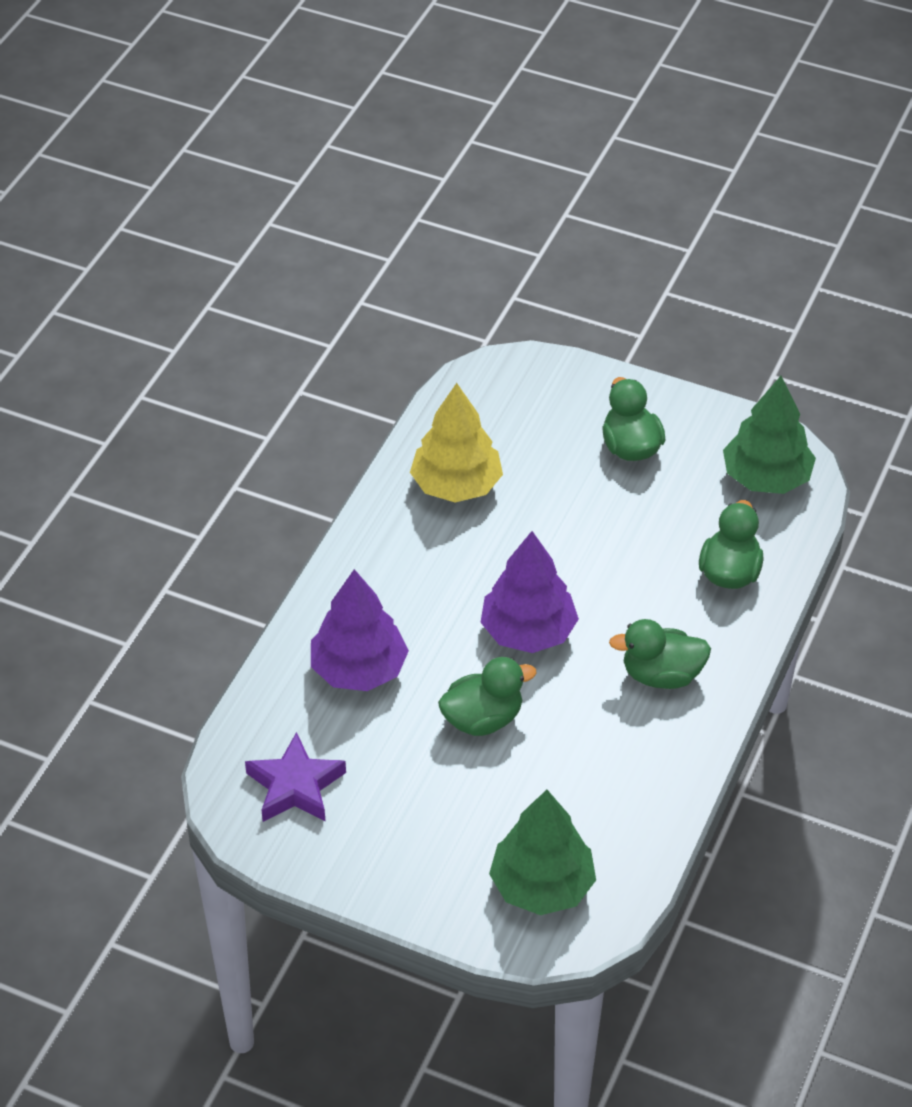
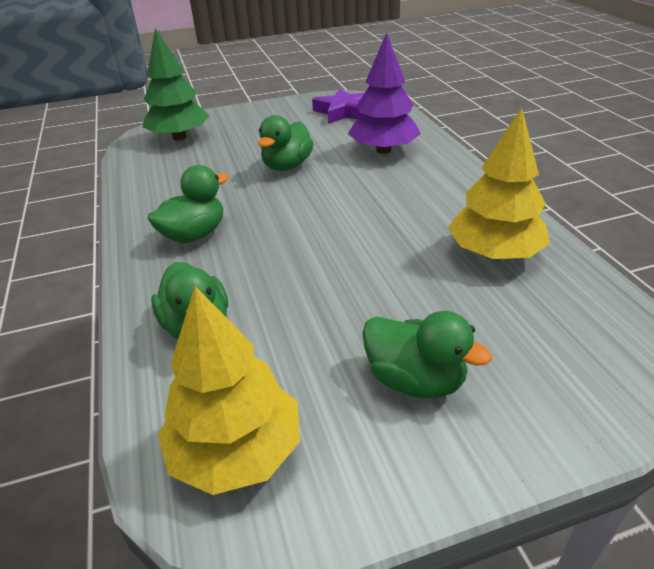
camera: 140 degrees right, 10 degrees down
(528, 632) = (314, 209): purple tree -> none
(766, 478) = (236, 451): green tree -> yellow tree

